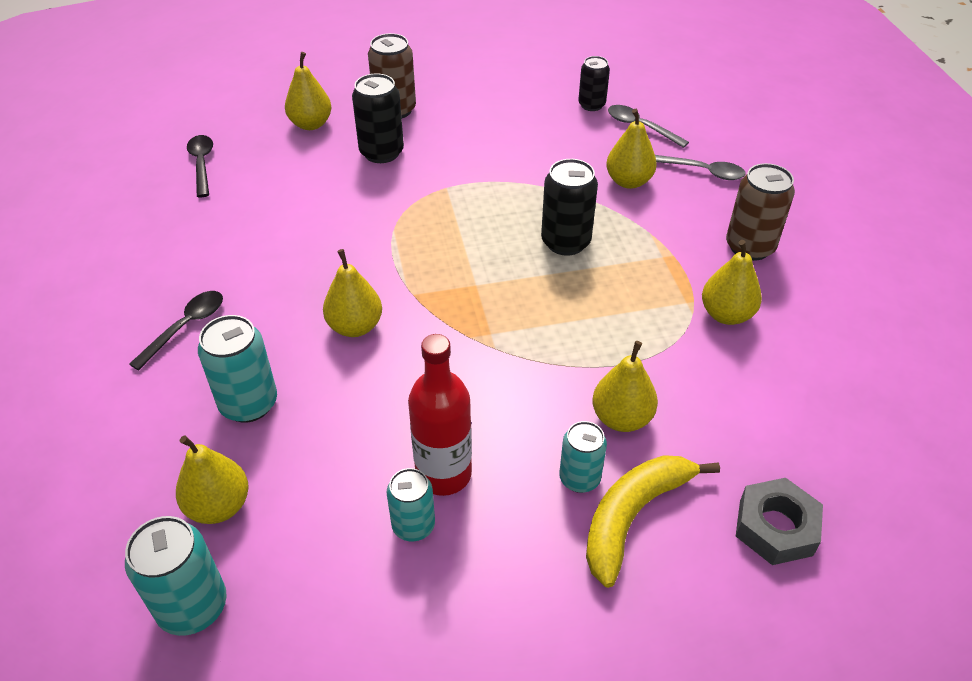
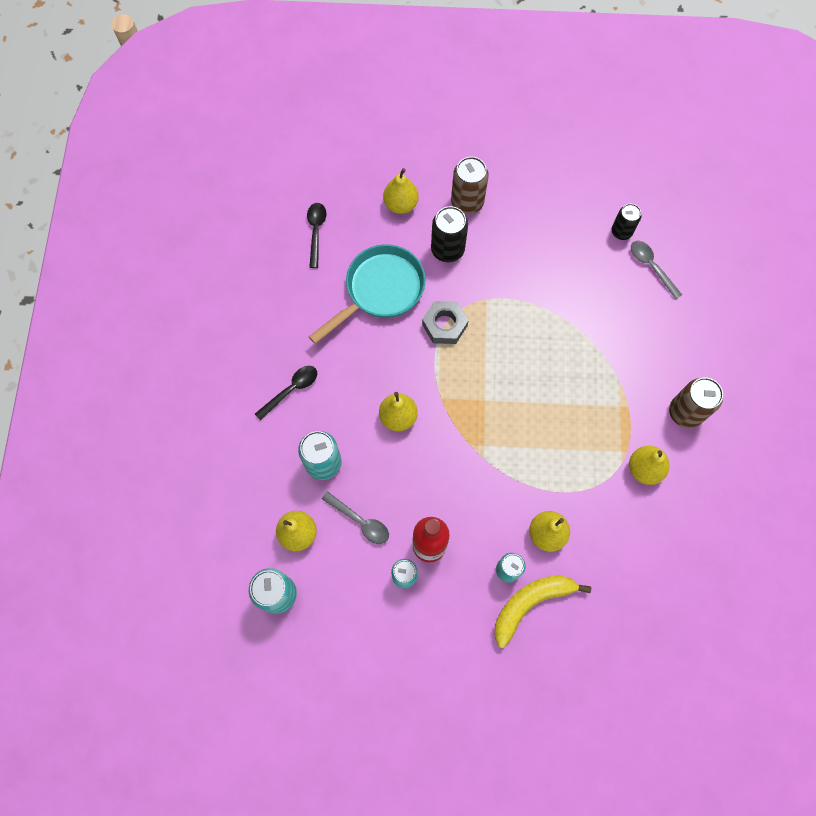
camera: 15 degrees right, 25 degrees up
(300, 203) = (380, 291): none -> turquoise pan
(565, 242) = (557, 375): black can -> none
(628, 181) = (621, 325): yellow pear -> none
(702, 171) = (680, 328): grey spoon -> grey spoon (360, 521)
(775, 527) = (610, 633): grey nut -> grey nut (444, 325)

